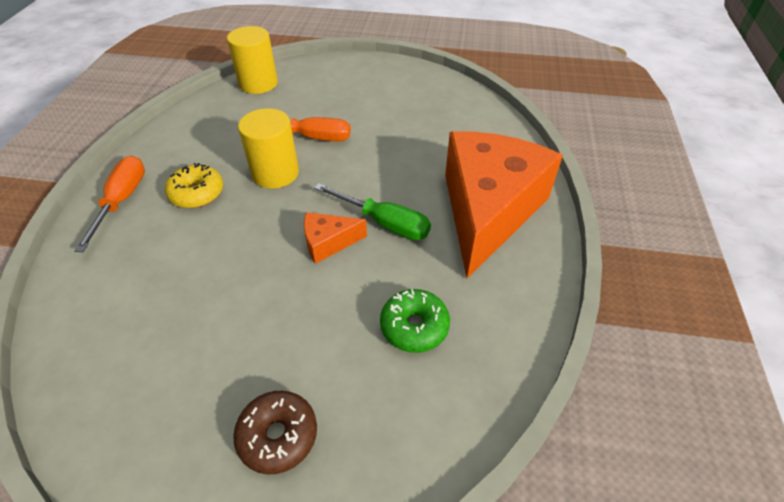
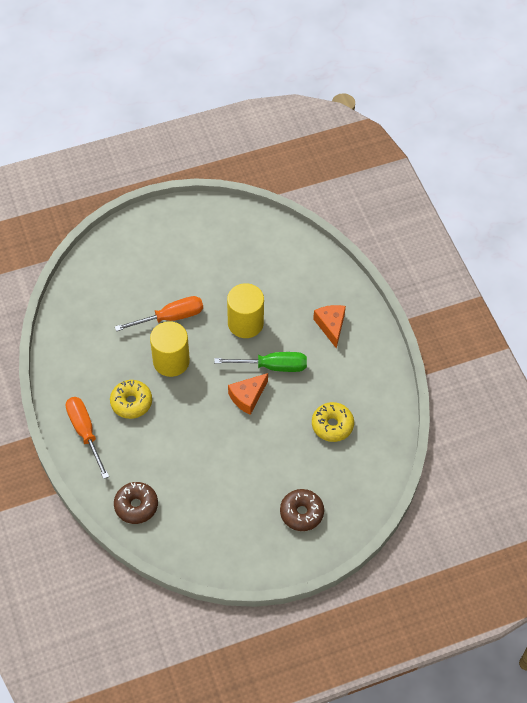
camera: 30 degrees left, 10 degrees up
(84, 305) = (136, 506): none -> brown donut
(258, 83) = (84, 281): yellow cylinder -> yellow cylinder (245, 323)
(414, 326) = (332, 425): green donut -> yellow donut
(488, 211) = (331, 326): orange cheese -> orange cheese, size x0.41

